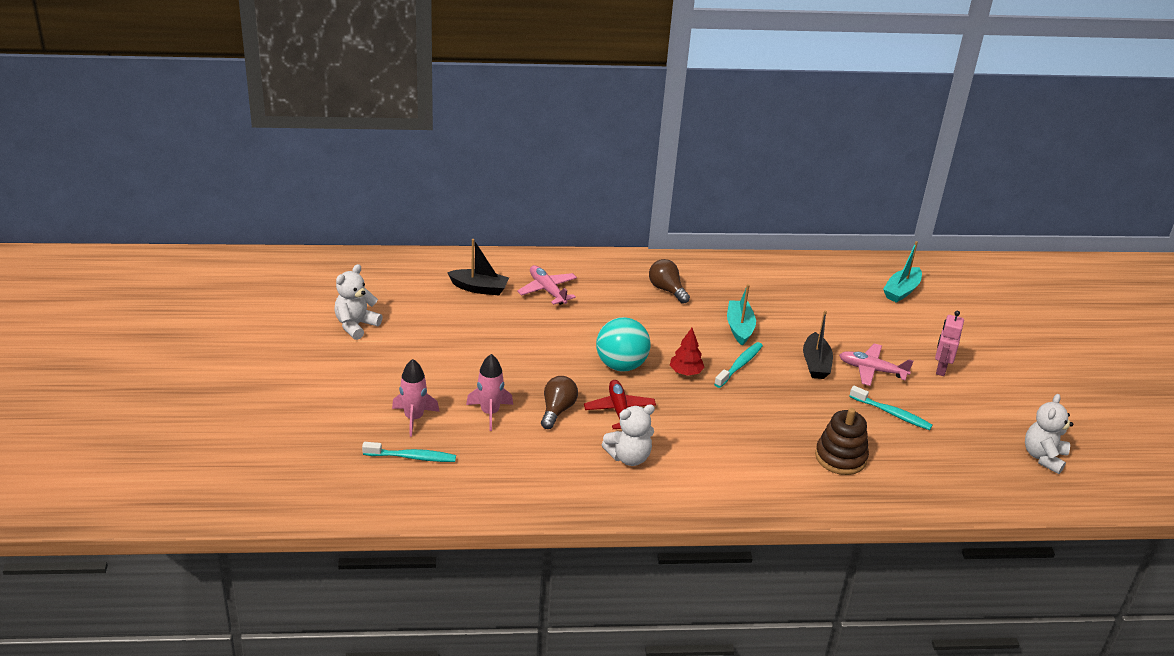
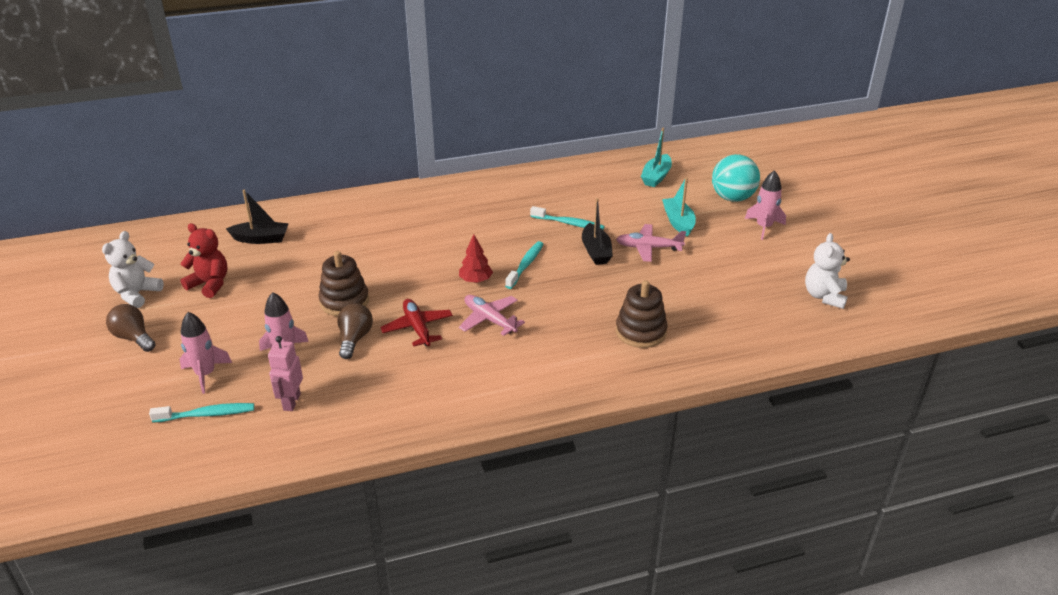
camera: 10 degrees left, 0 degrees up
(425, 328) = (210, 284): none -> red teddy bear
(547, 290) = (329, 230): pink plane -> pink plane (489, 320)
(552, 370) = (344, 301): none -> brown stacking toy
(621, 365) = (411, 285): turquoise ball -> turquoise ball (732, 198)
(629, 457) = (435, 371): white teddy bear -> none
(667, 290) = (443, 210): brown light bulb -> brown light bulb (133, 338)
(739, 328) = (518, 232): turquoise boat -> turquoise boat (678, 222)
(892, 413) = (677, 283): turquoise toothbrush -> turquoise toothbrush (569, 223)
(941, 369) = (709, 236): pink robot -> pink robot (291, 402)
(1002, 369) = (764, 227): none -> pink rocket

